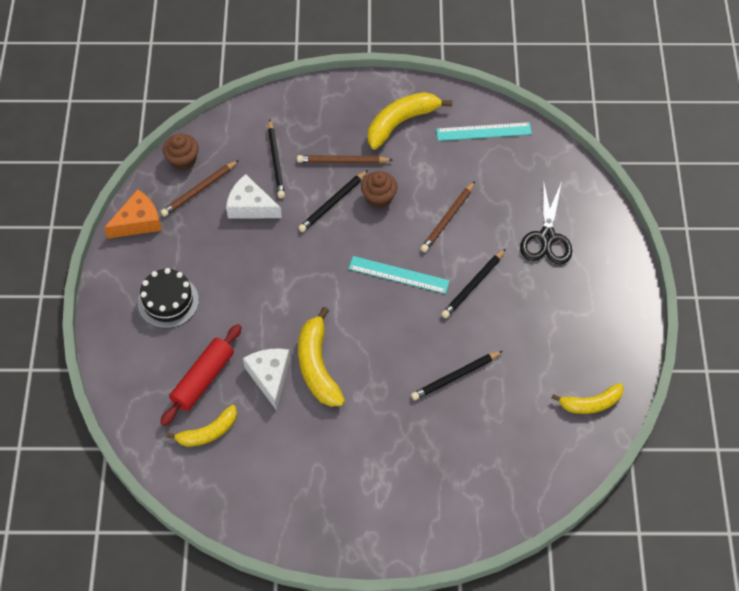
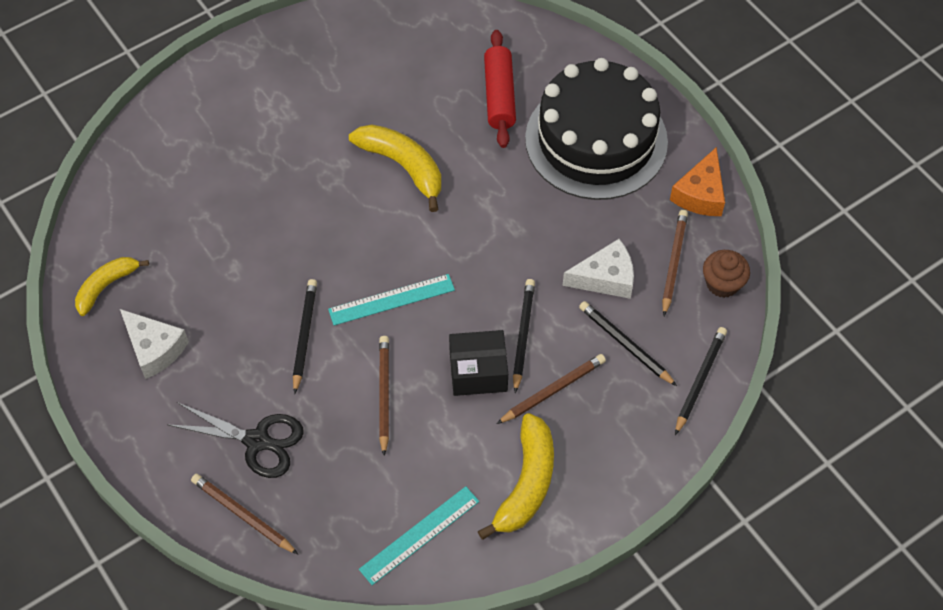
camera: 145 degrees right, 0 degrees up
(168, 301) = (596, 140): black cake -> black cake, size x2.01
(208, 432) = (455, 59): yellow banana -> none
(270, 377) = (440, 132): white cheese -> white cheese (154, 348)
(379, 198) = (478, 372): brown cupcake -> black box
(455, 377) = (261, 233): black pencil -> black pencil (700, 380)
(547, 237) = (257, 441): black scissors -> black scissors turned 135 degrees clockwise
(582, 200) = (242, 515): none -> brown pencil

